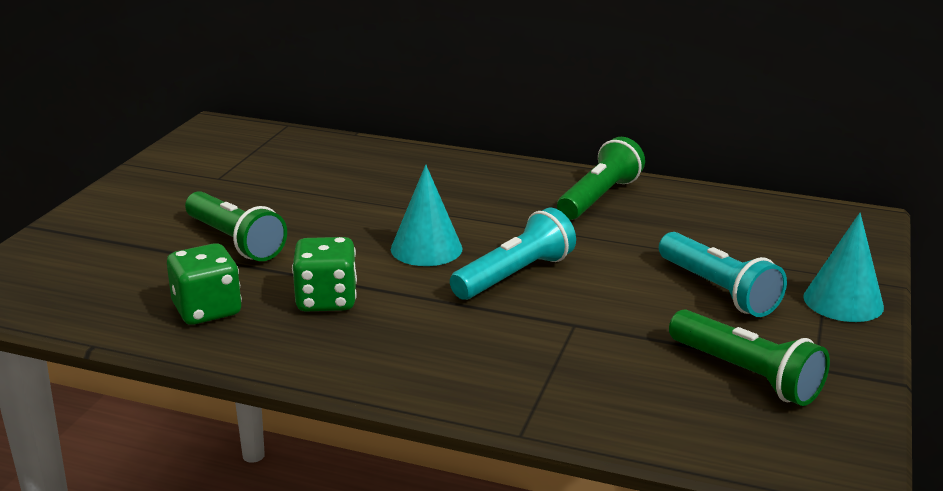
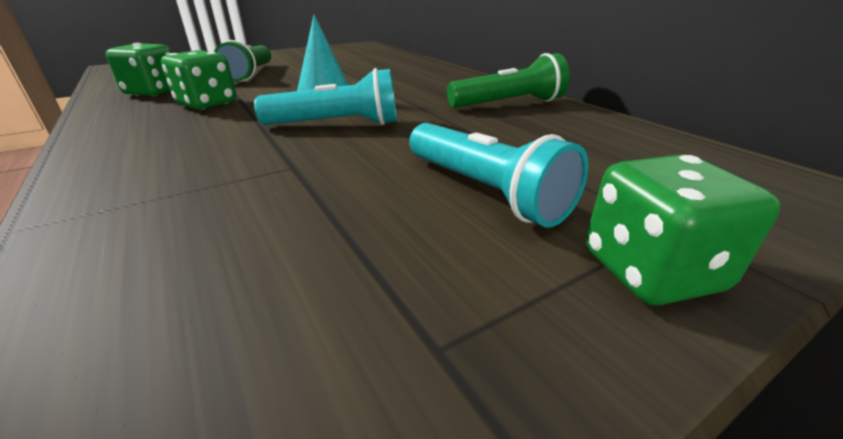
camera: 40 degrees right, 5 degrees up
(718, 290) = (484, 191): turquoise flashlight -> turquoise flashlight turned 45 degrees counterclockwise
(746, 374) = (321, 297): green flashlight -> none
(843, 301) = (650, 271): turquoise cone -> green dice

